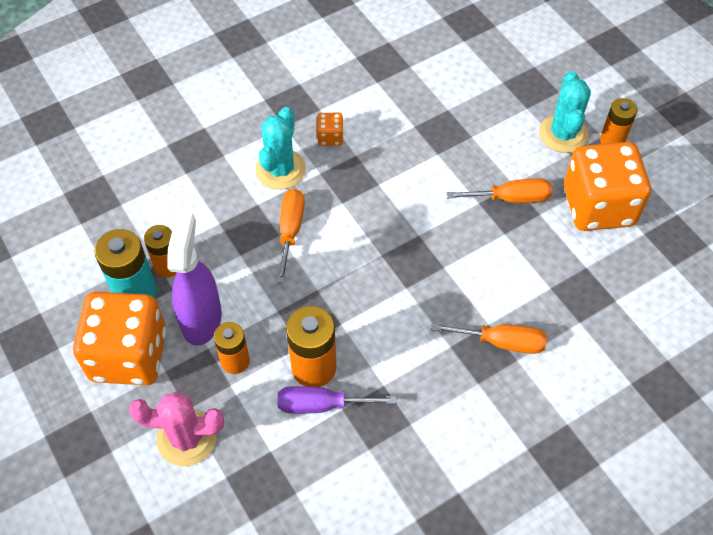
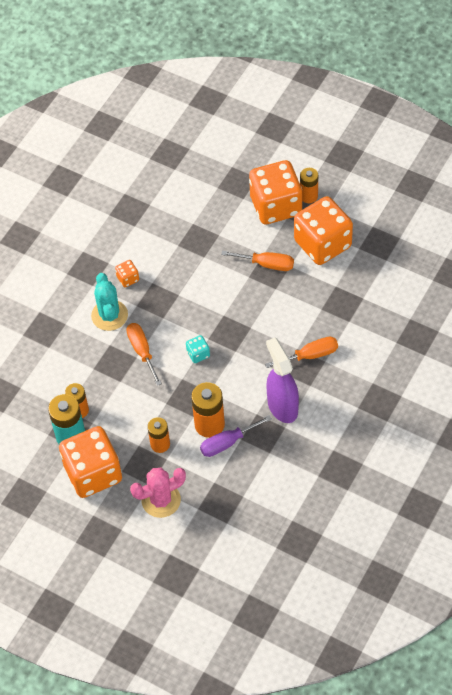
camera: 25 degrees left, 0 degrees up
(201, 319) = (123, 431): purple spray bottle -> purple spray bottle (282, 406)
(357, 268) = (198, 354): none -> turquoise dice
(511, 198) = (267, 264): orange screwdriver -> orange screwdriver turned 45 degrees clockwise
(563, 134) = (276, 206): turquoise cactus -> orange dice

